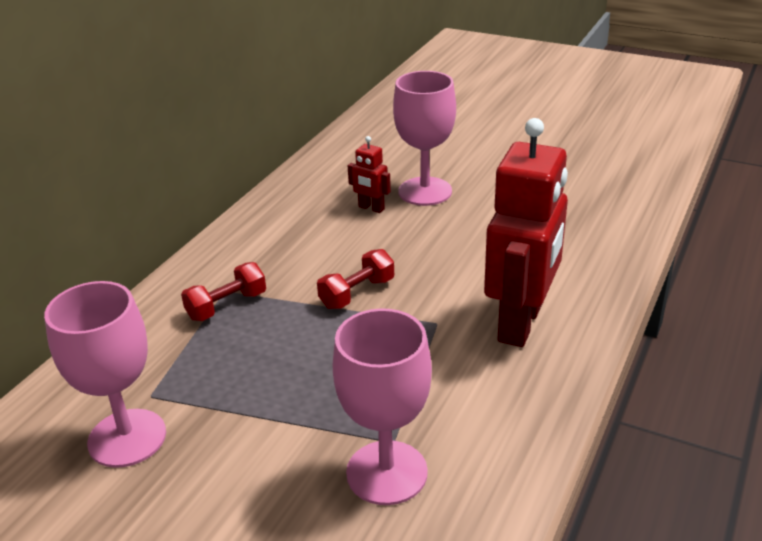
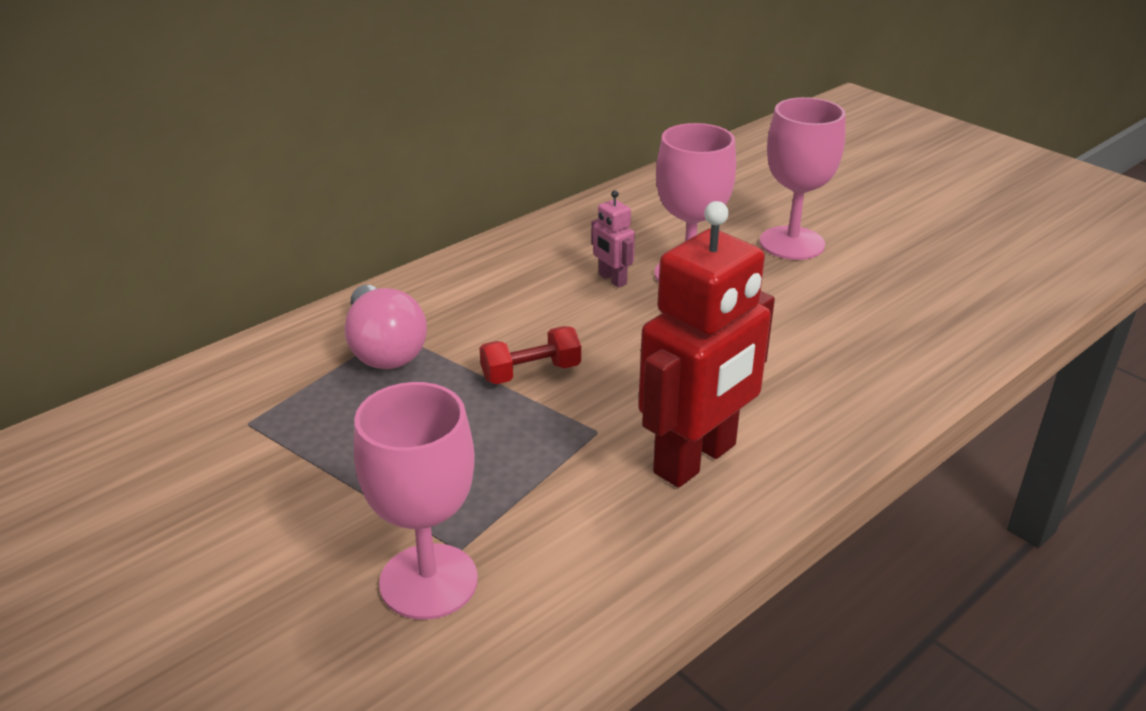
camera: 20 degrees right, 0 degrees up
(127, 438) = (197, 460): pink goblet -> pink goblet (792, 243)
(227, 306) = (384, 349): red dumbbell -> pink light bulb
(371, 208) = (612, 279): red robot -> pink robot

